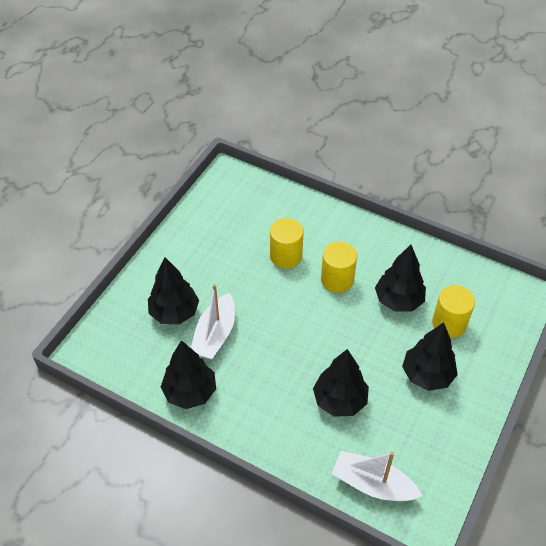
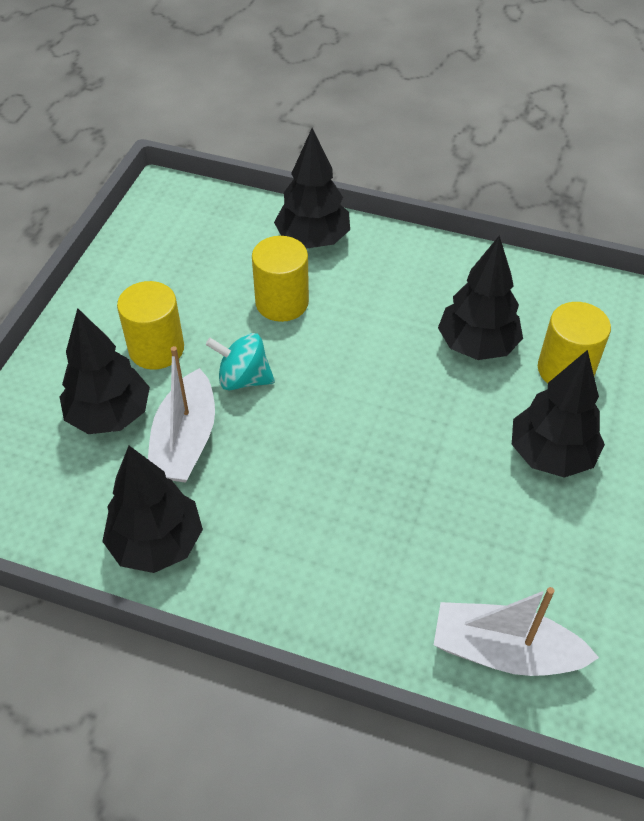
camera: 10 degrees left, 0 degrees up
(254, 301) = (243, 379): none -> turquoise spinning top
(337, 280) = (372, 327): yellow cylinder -> yellow cylinder (156, 349)
(339, 400) = (417, 517): black tree -> black tree (313, 240)

